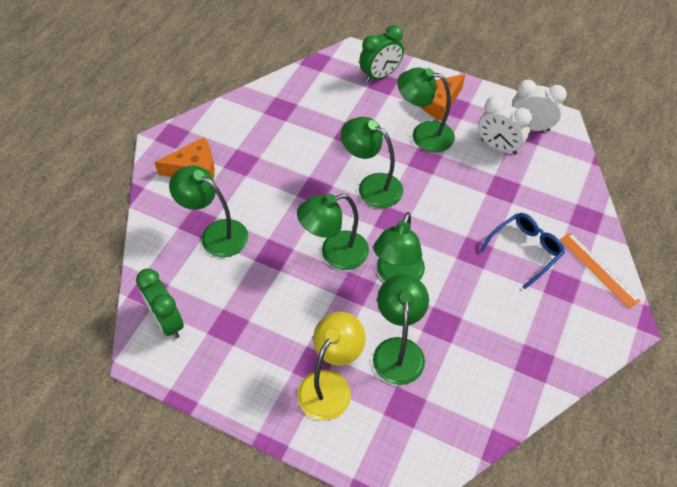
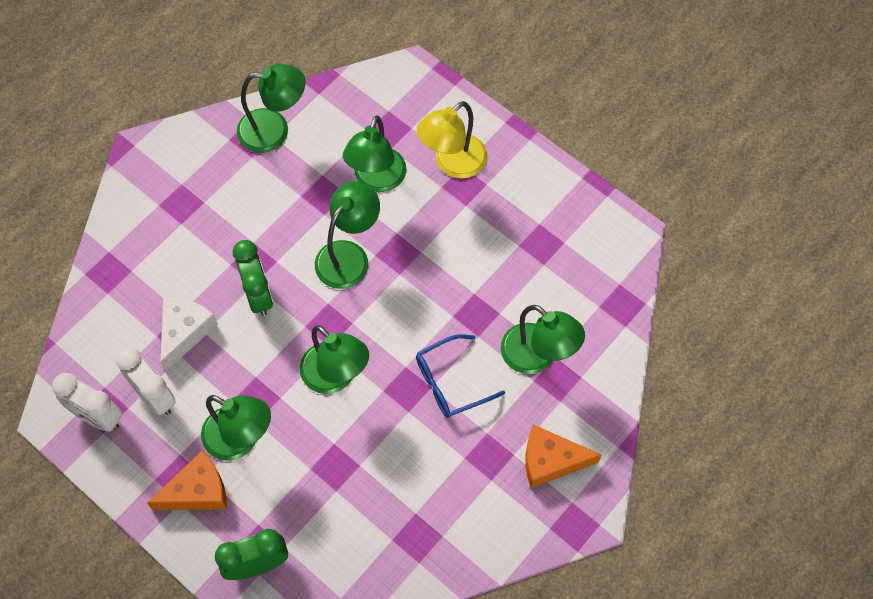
camera: 165 degrees left, 10 degrees up
(167, 321) = (603, 264): green clock -> green clock (258, 295)
(335, 253) = (407, 298): green lamp -> green lamp (274, 130)
(501, 191) = (184, 332): none -> white cheese
(525, 250) = (197, 251): blue glasses -> blue glasses (451, 382)
(598, 269) = (133, 211): orange ruler -> none

